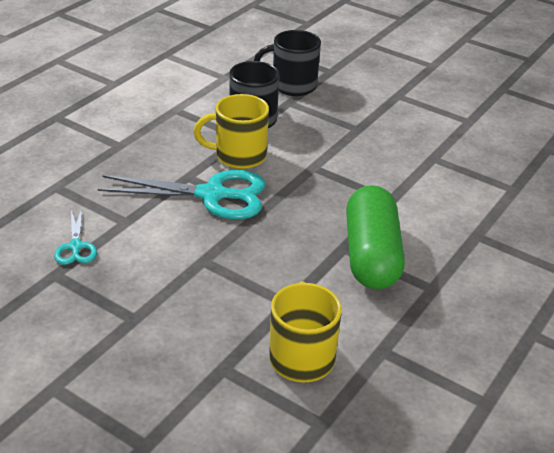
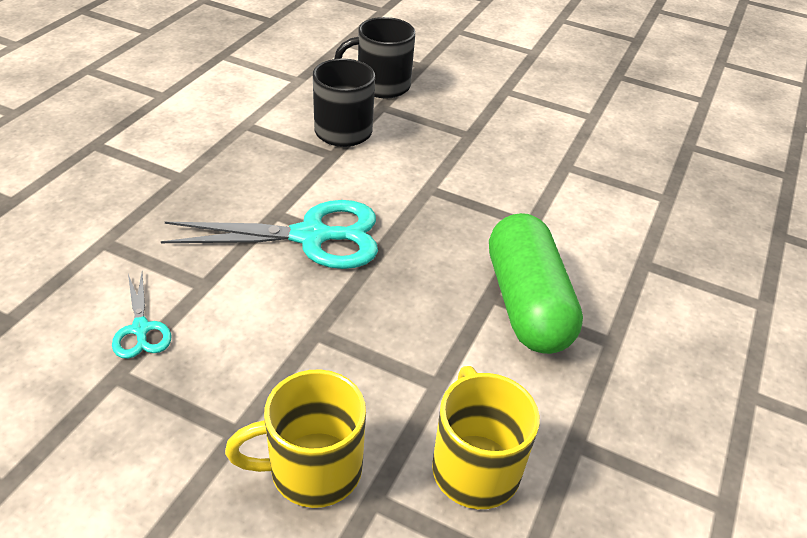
camera: 10 degrees left, 5 degrees up
(239, 156) = (335, 180): yellow mug -> yellow mug (312, 470)

